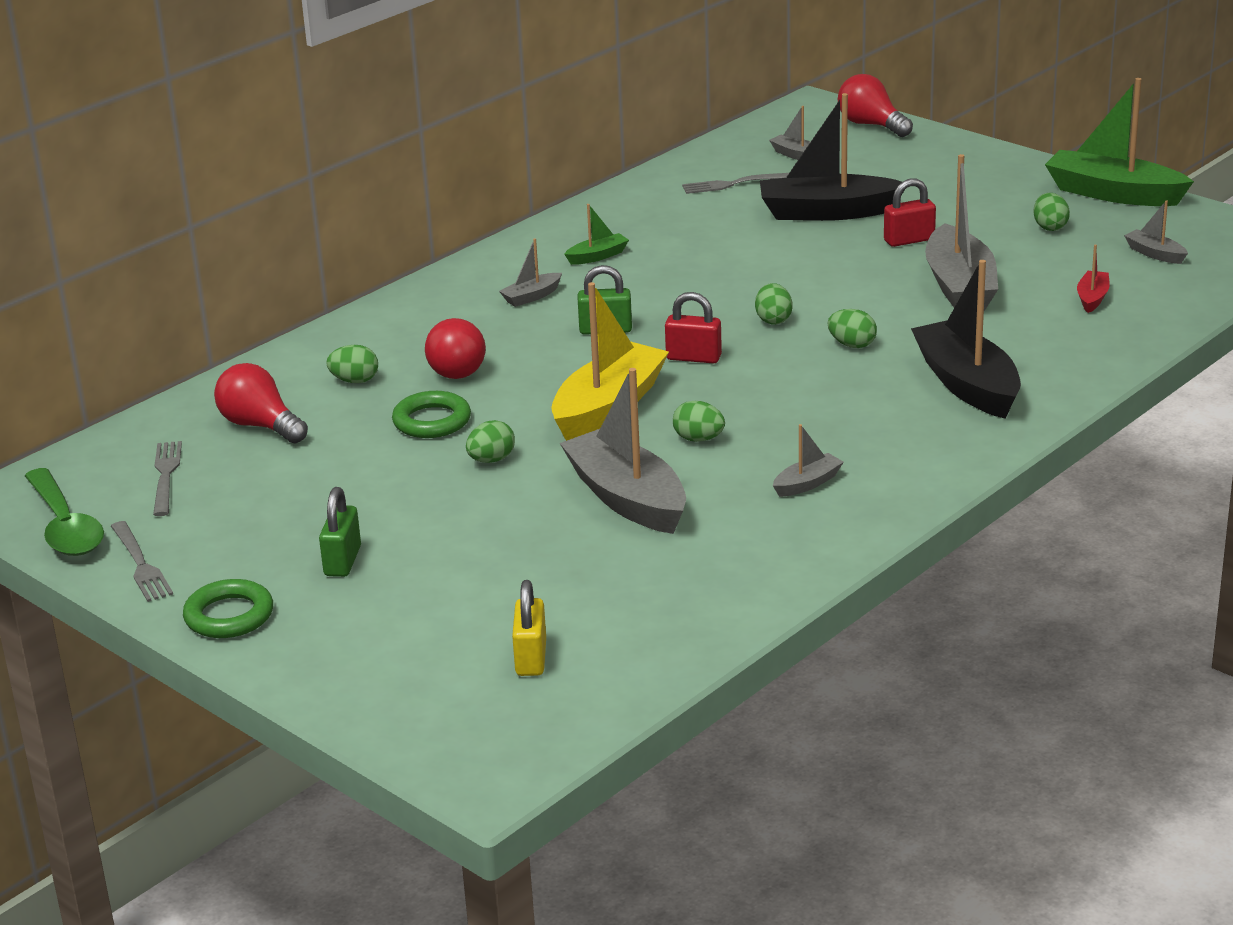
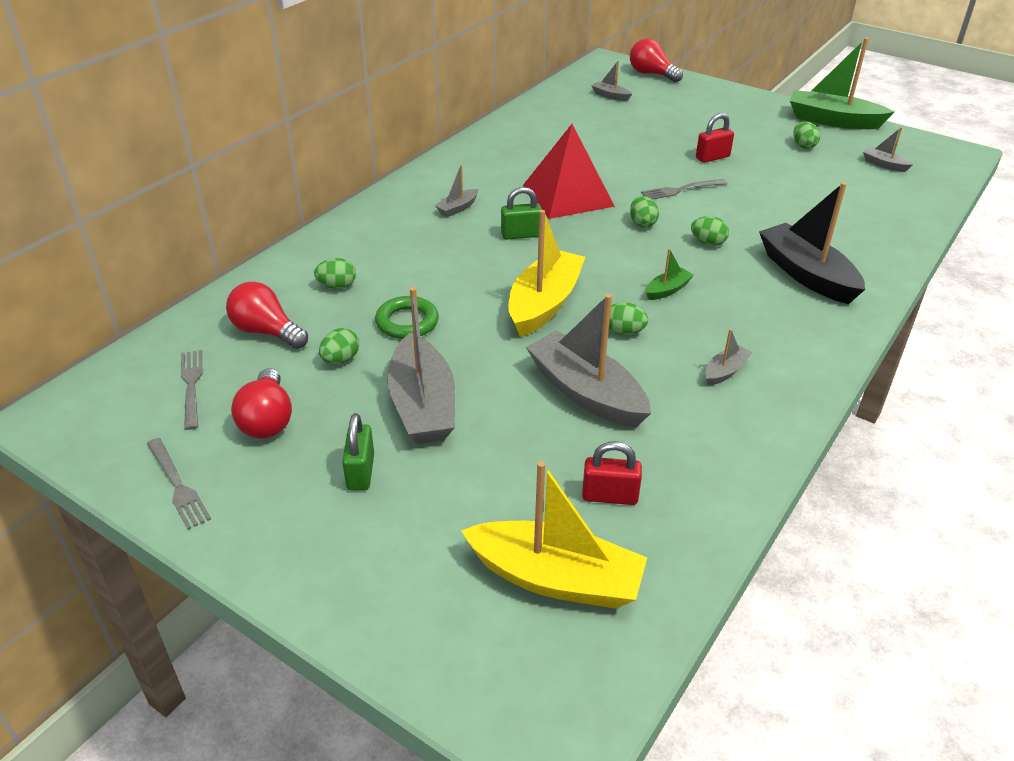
camera: 10 degrees left, 10 degrees up
(65, 526) = (105, 445): green spoon -> none
(229, 616) = (266, 543): green ring -> none
(458, 367) = (417, 271): red light bulb -> red light bulb (267, 420)
(491, 460) = (464, 358): green egg -> green egg (340, 360)
(531, 658) = (555, 578): yellow padlock -> yellow boat
(597, 256) = (497, 174): green boat -> green boat (667, 290)
(685, 284) = (567, 195): none -> red pyramid
(693, 357) = (595, 257): red padlock -> red padlock (609, 496)
(733, 184) = (575, 117): grey fork -> grey fork (680, 190)
(827, 212) = (647, 137): black boat -> none
(960, 286) = (763, 193): grey boat -> grey boat (422, 405)
(1092, 298) = (860, 200): red boat -> none

